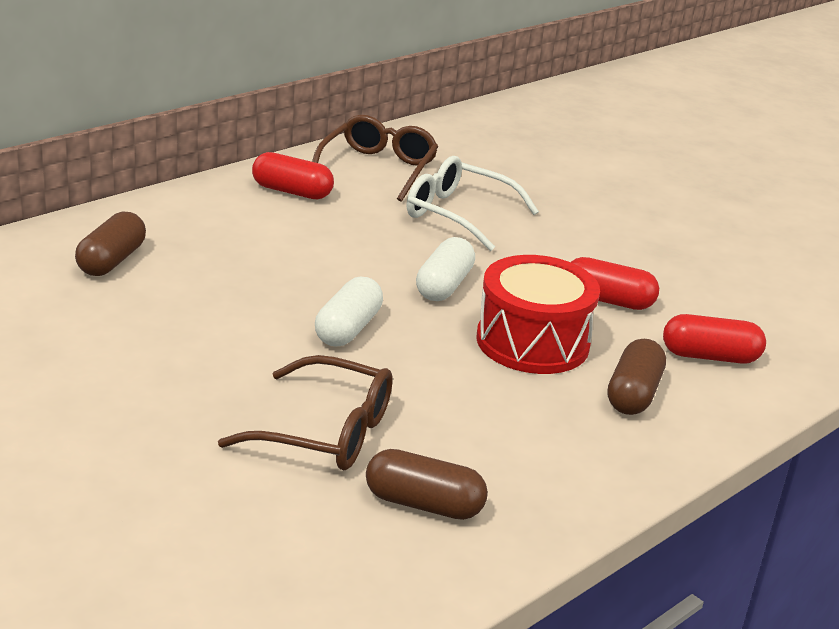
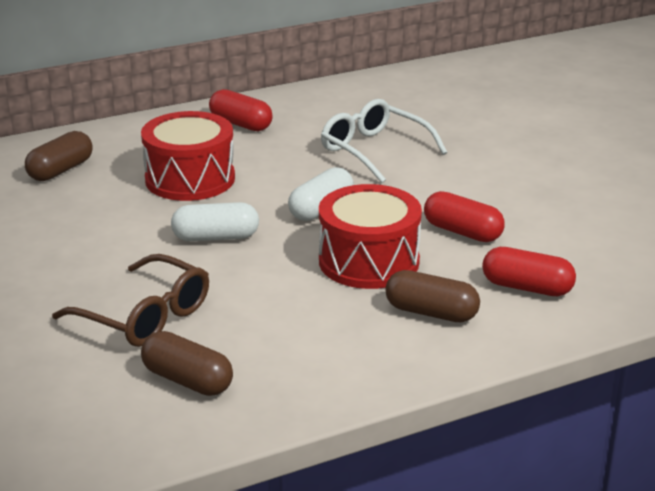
camera: 20 degrees right, 0 degrees up
(274, 261) = (190, 179): none -> red drum
(348, 329) = (215, 237): white capsule -> white capsule turned 45 degrees clockwise
(378, 169) = (327, 108): brown glasses -> none
(633, 394) = (431, 313): brown capsule -> brown capsule turned 75 degrees clockwise

